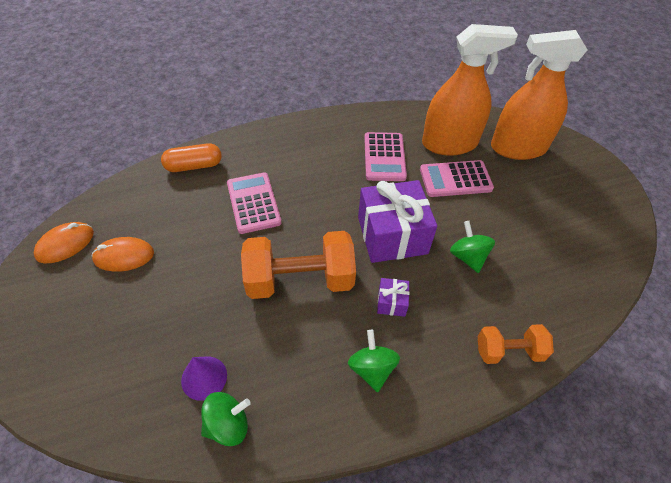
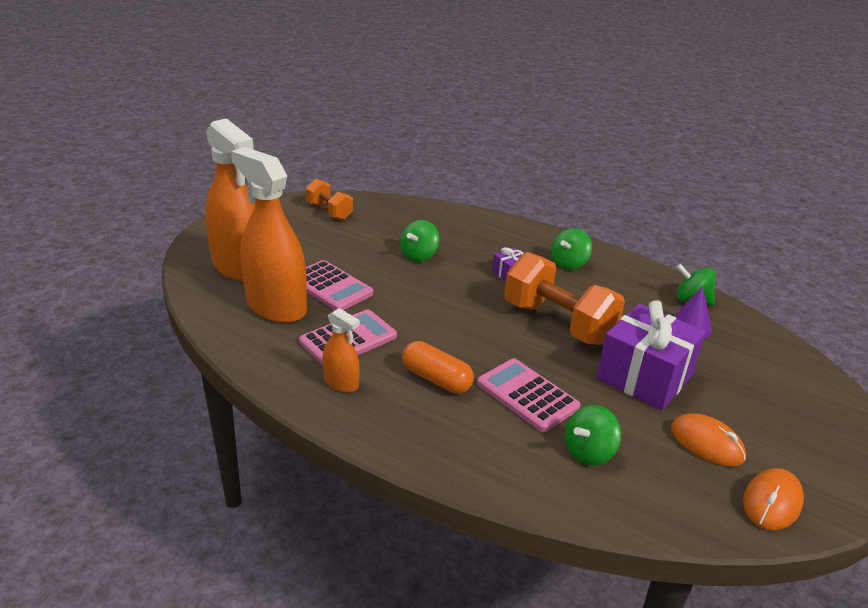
camera: 130 degrees left, 20 degrees down
(65, 244) = (772, 502): orange mouse -> orange mouse turned 60 degrees counterclockwise
(187, 196) = (588, 452): none -> green spinning top
(194, 166) = (547, 481): orange capsule -> orange capsule (436, 379)
(253, 203) = (527, 395): pink calculator -> pink calculator turned 105 degrees clockwise
(346, 135) = (341, 383): none -> orange spray bottle
(392, 235) = (447, 296): purple gift -> purple gift (644, 377)
(508, 351) = (477, 222): orange dumbbell -> orange dumbbell (329, 211)

